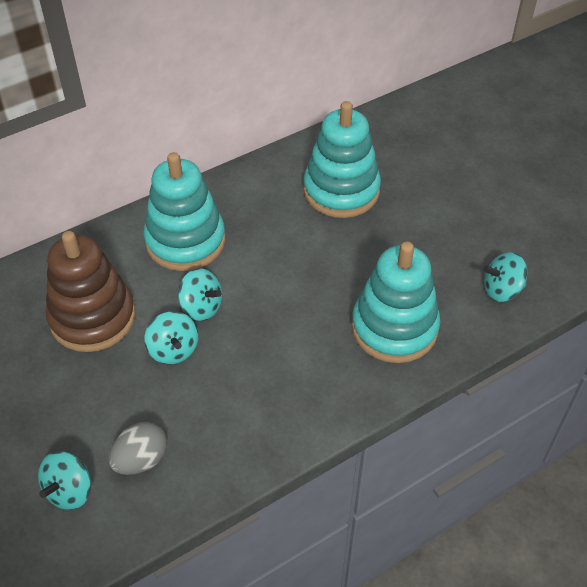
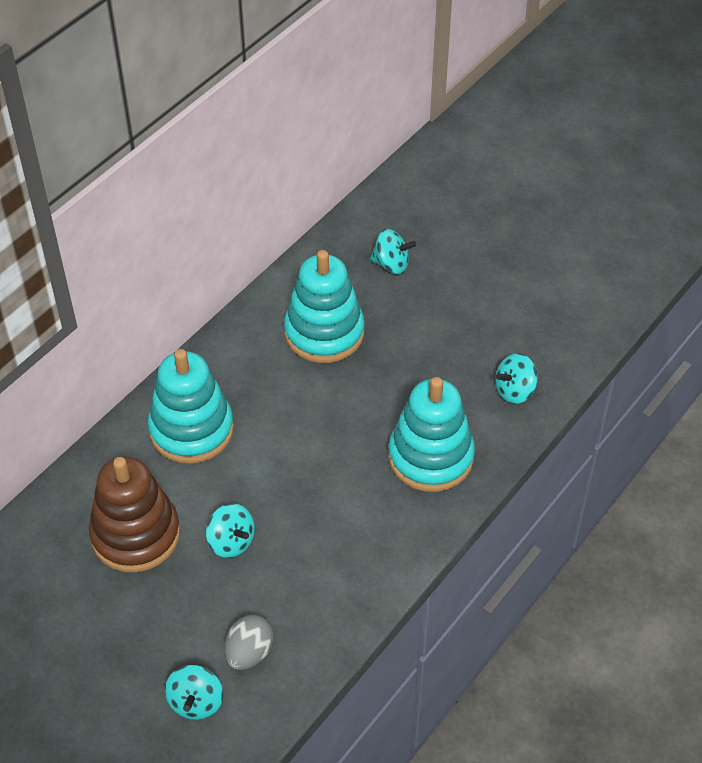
camera: 20 degrees left, 0 degrees up
(201, 307) = (239, 492): turquoise spinning top -> turquoise spinning top (391, 264)

